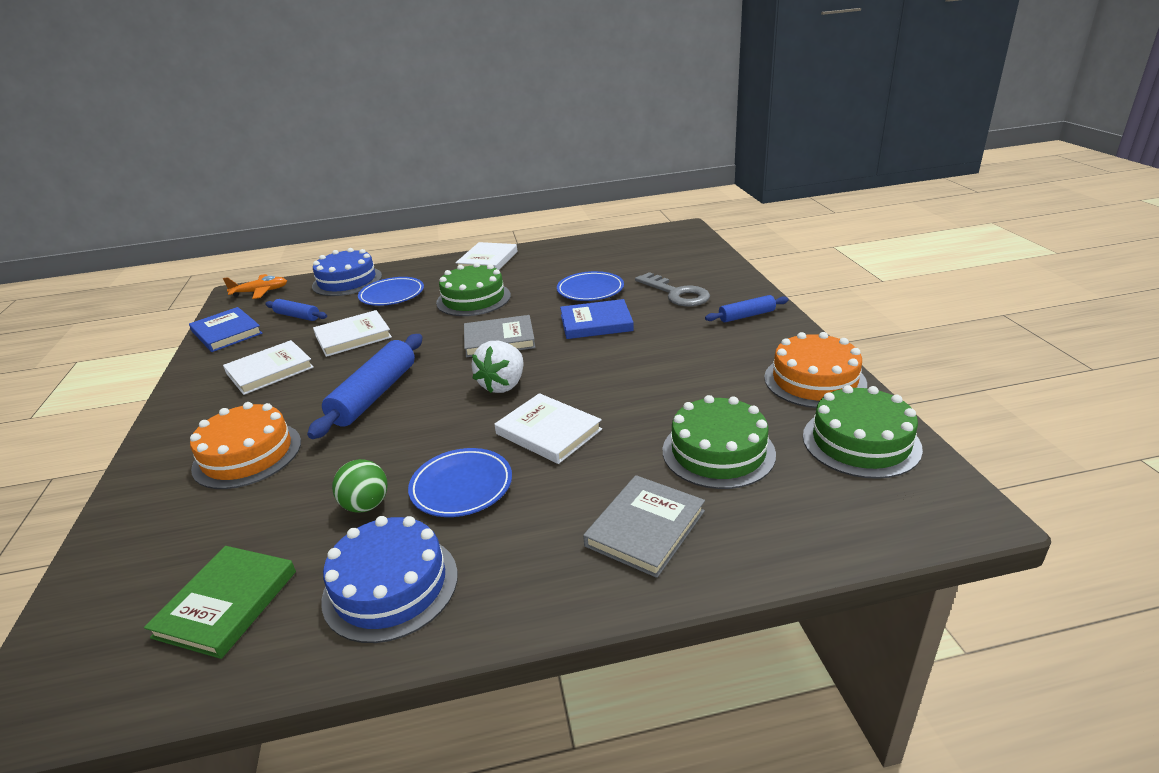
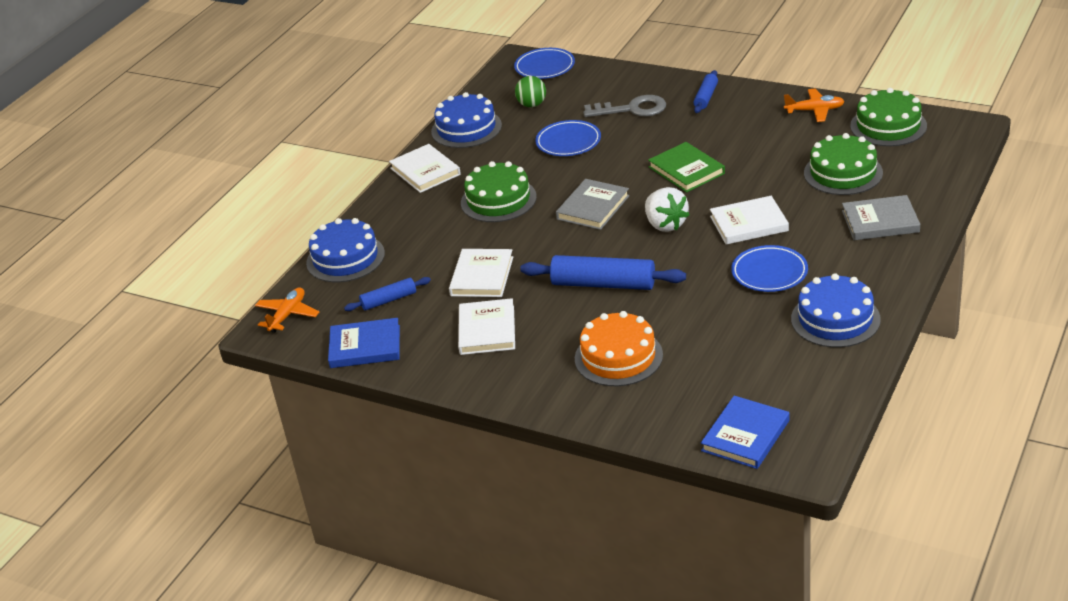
camera: 50 degrees left, 5 degrees up
(226, 603) = (787, 382): green book -> green book (686, 170)
(366, 505) = (746, 314): green ball -> green ball (532, 105)
(374, 395) = (603, 284): blue rolling pin -> blue rolling pin turned 45 degrees counterclockwise
(392, 295) = (422, 239): blue plate -> blue plate (545, 67)
(563, 250) = (466, 128): none -> blue cake
(596, 323) = (628, 158): blue book -> blue book (745, 435)
(645, 528) = (880, 221): grey book -> grey book turned 75 degrees counterclockwise
(814, 380) = (814, 111): orange cake -> orange plane

